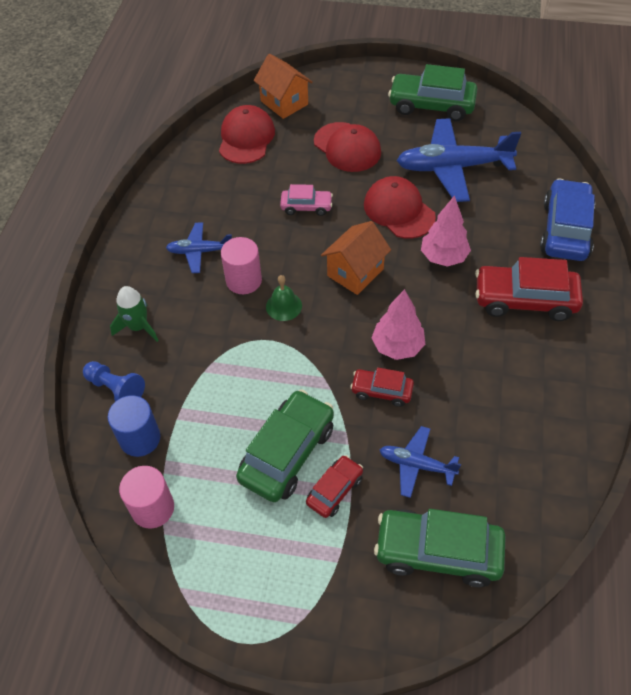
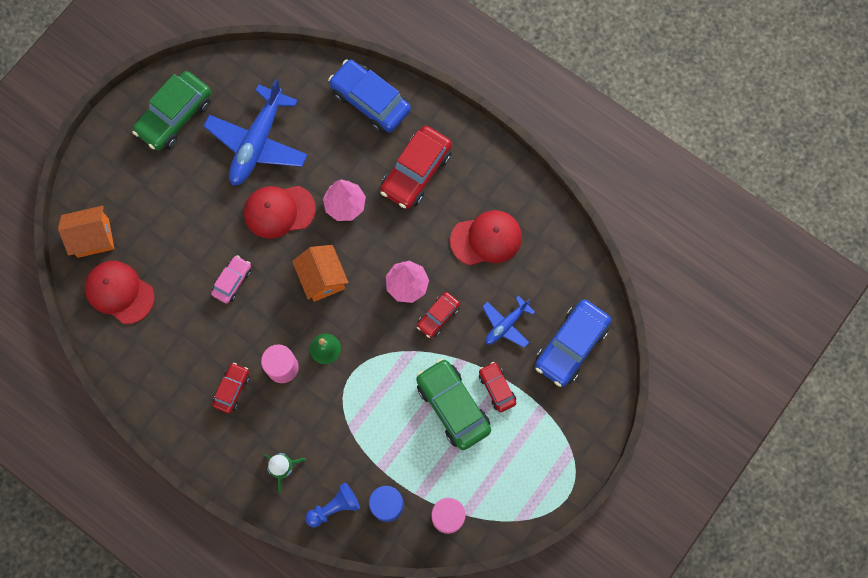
camera: 65 degrees left, 20 degrees up
(199, 251) = (232, 389): blue plane -> red car
(347, 147) = (183, 213): red cap -> red cap (486, 239)
(438, 552) = (571, 346): green car -> blue car

